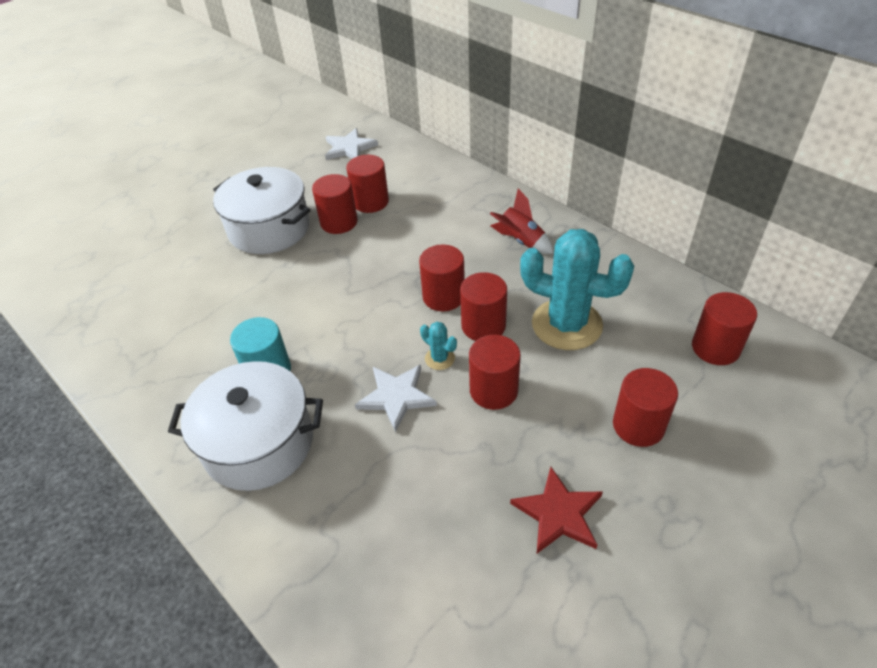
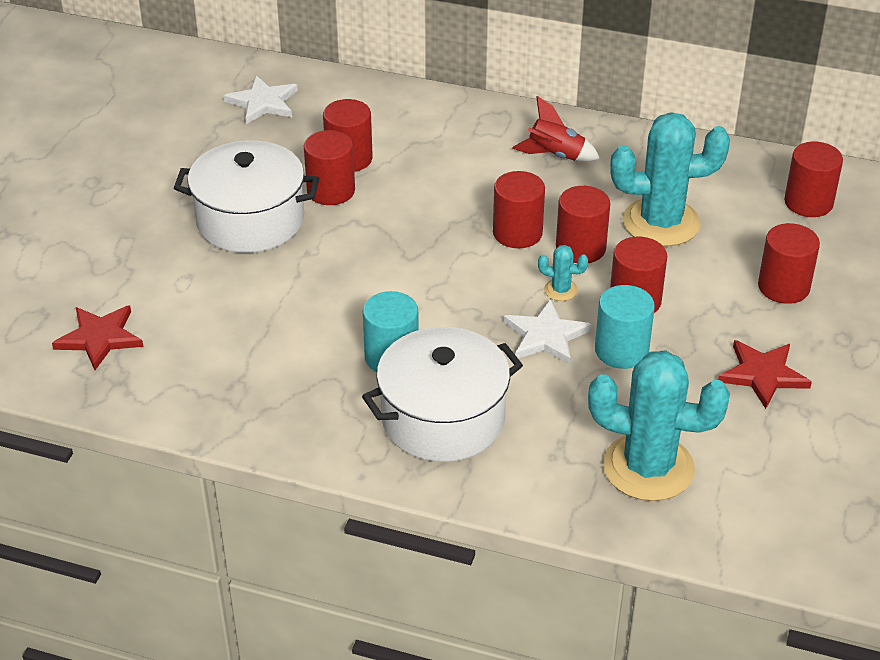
camera: 30 degrees left, 5 degrees down
(104, 285) = (100, 338): none -> red star
(383, 571) = (648, 467): none -> turquoise cactus
(447, 435) = (621, 350): none -> turquoise cylinder

